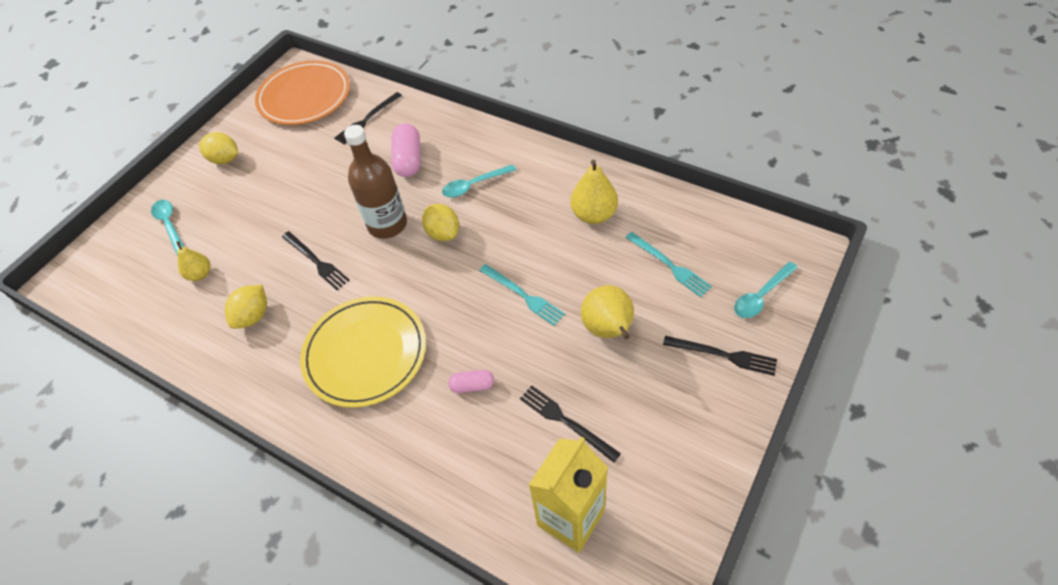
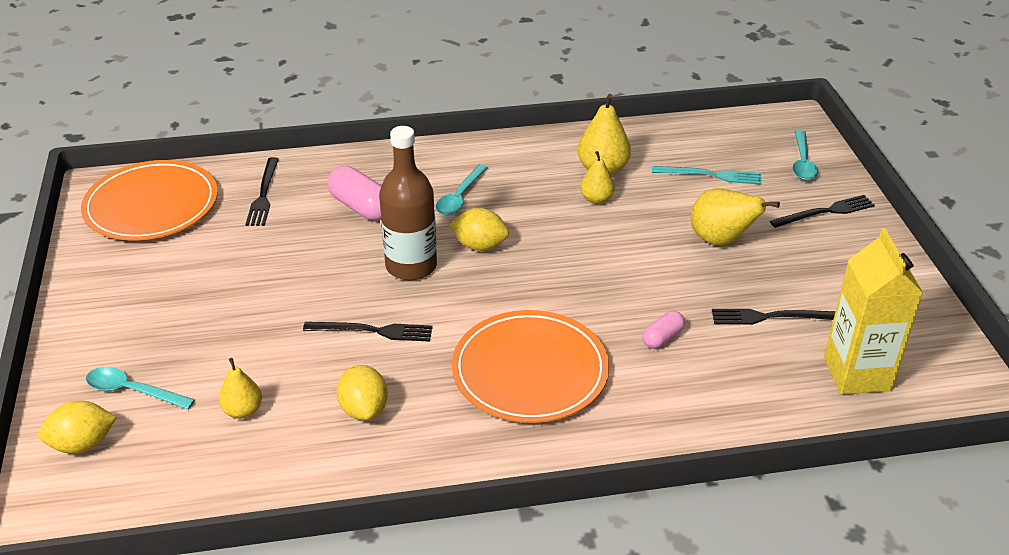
camera: 45 degrees left, 15 degrees down
(225, 159) = (123, 301): yellow lemon -> yellow lemon (82, 444)
(365, 353) = (530, 371): yellow plate -> orange plate
(523, 295) = (619, 253): turquoise fork -> none
(560, 238) = (596, 199): none -> yellow pear

